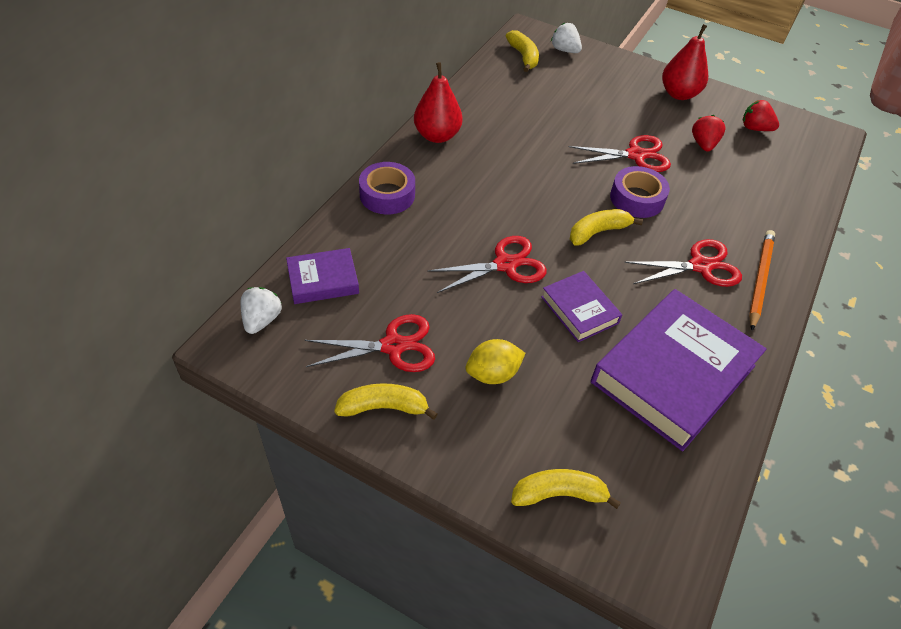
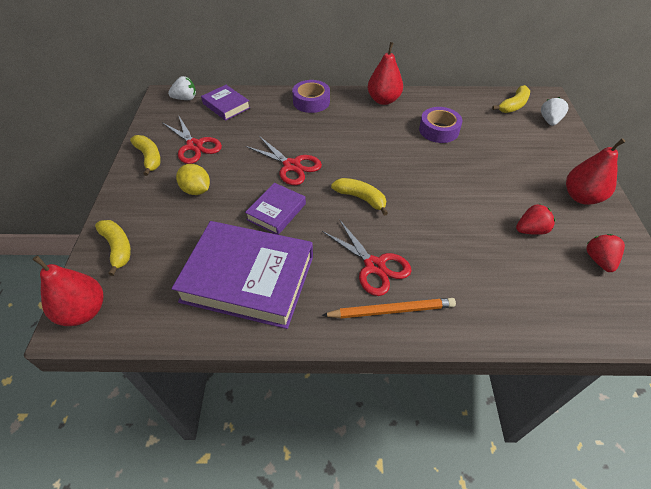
camera: 65 degrees right, 0 degrees up
(636, 155) = (468, 193): red scissors -> none
(637, 198) = (417, 208): purple tape -> purple tape (439, 130)
(656, 559) = (84, 311): none -> red pear

